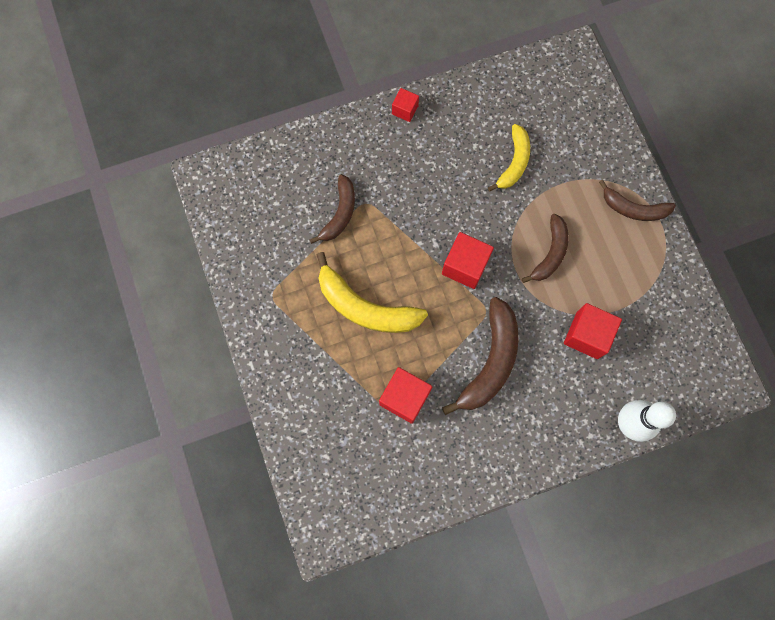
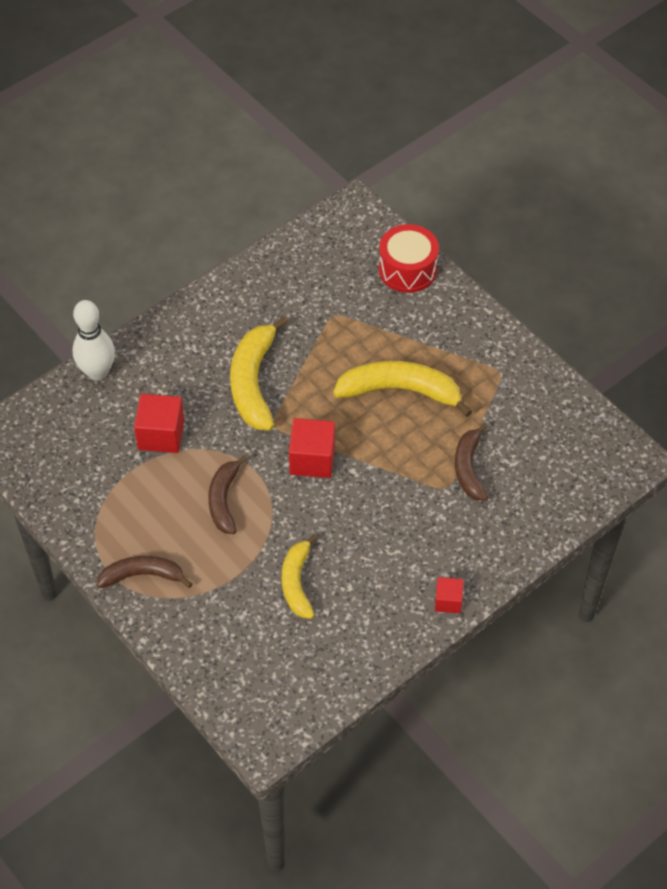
camera: 160 degrees right, 20 degrees down
(303, 439) = (407, 269): none -> red drum
(404, 398) = (326, 328): red cube -> none
(490, 361) = (253, 382): brown banana -> yellow banana

